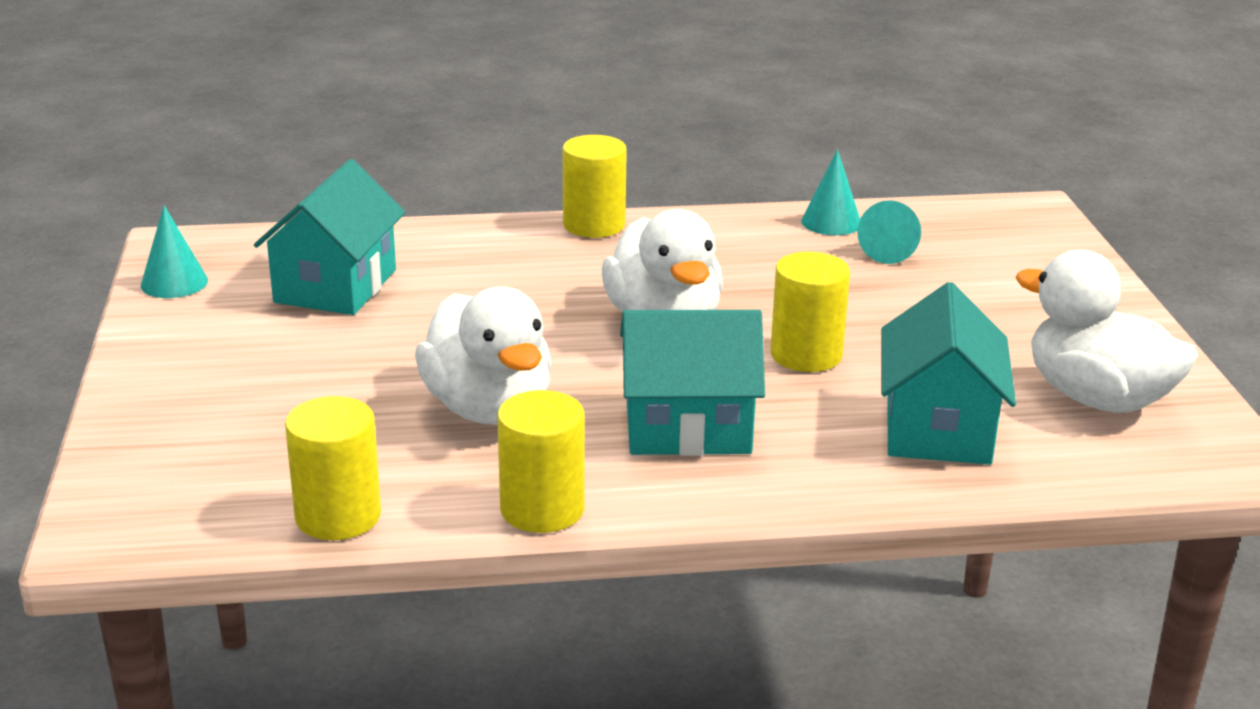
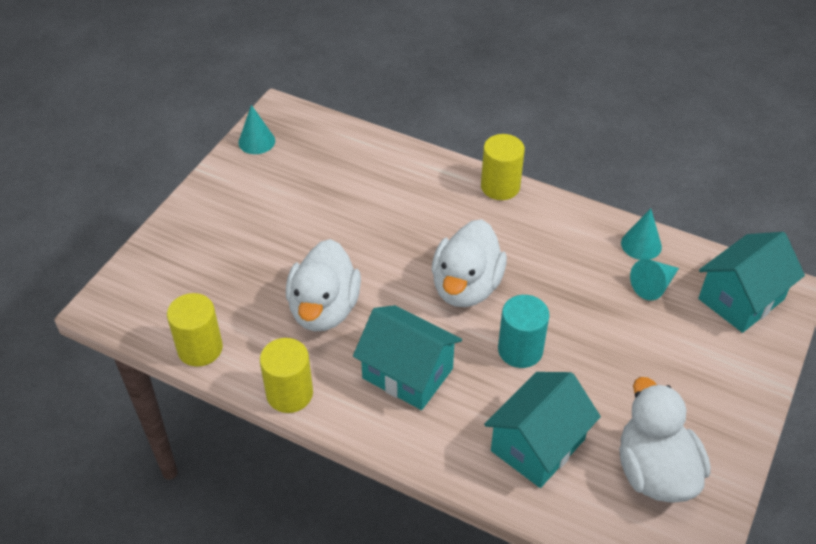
camera: 35 degrees right, 20 degrees up
(335, 286) = (327, 178): turquoise house -> turquoise house (741, 299)
(806, 355) = (520, 350): yellow cylinder -> turquoise cylinder

